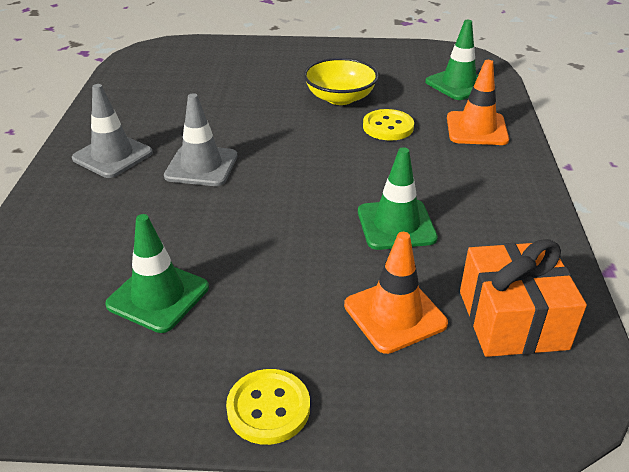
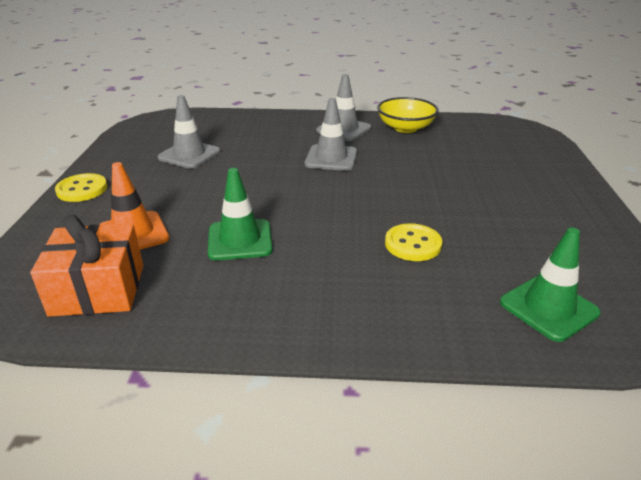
camera: 90 degrees right, 5 degrees down
(158, 296) = (189, 155): green traffic cone -> grey traffic cone
(340, 98) = (468, 217): yellow bowl -> yellow bowl (405, 128)
(476, 129) = (424, 309): orange traffic cone -> none

